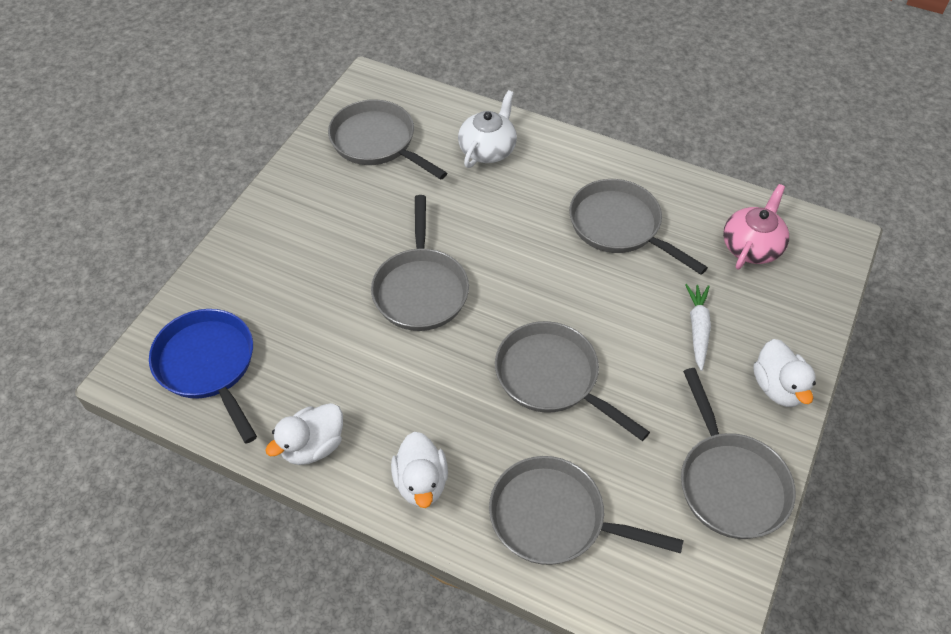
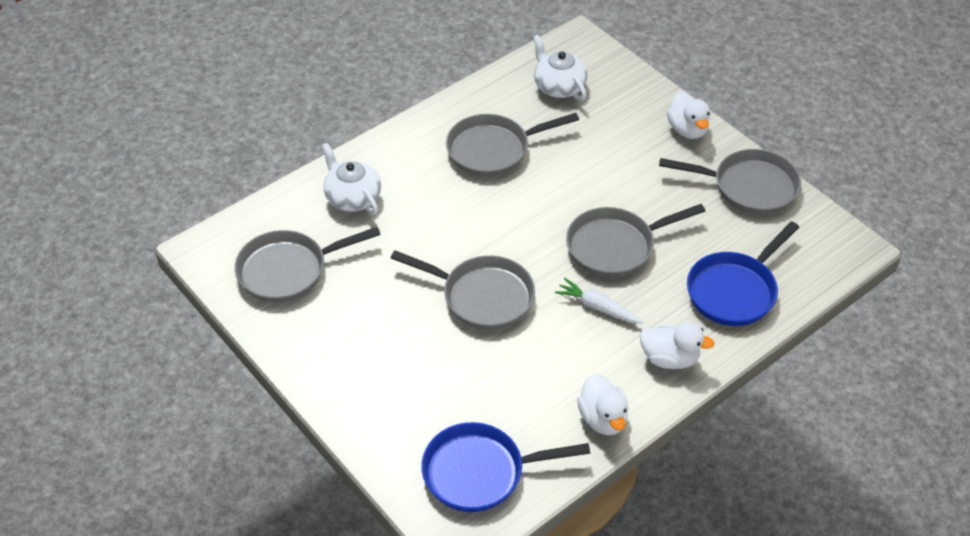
camera: 65 degrees left, 5 degrees down
(554, 518) = (734, 291): grey pan -> blue pan
(698, 329) = (616, 148): white carrot -> white carrot (598, 307)
(751, 246) = (559, 86): pink teapot -> white teapot
(777, 387) = (687, 129): white duck -> white duck turned 60 degrees clockwise

